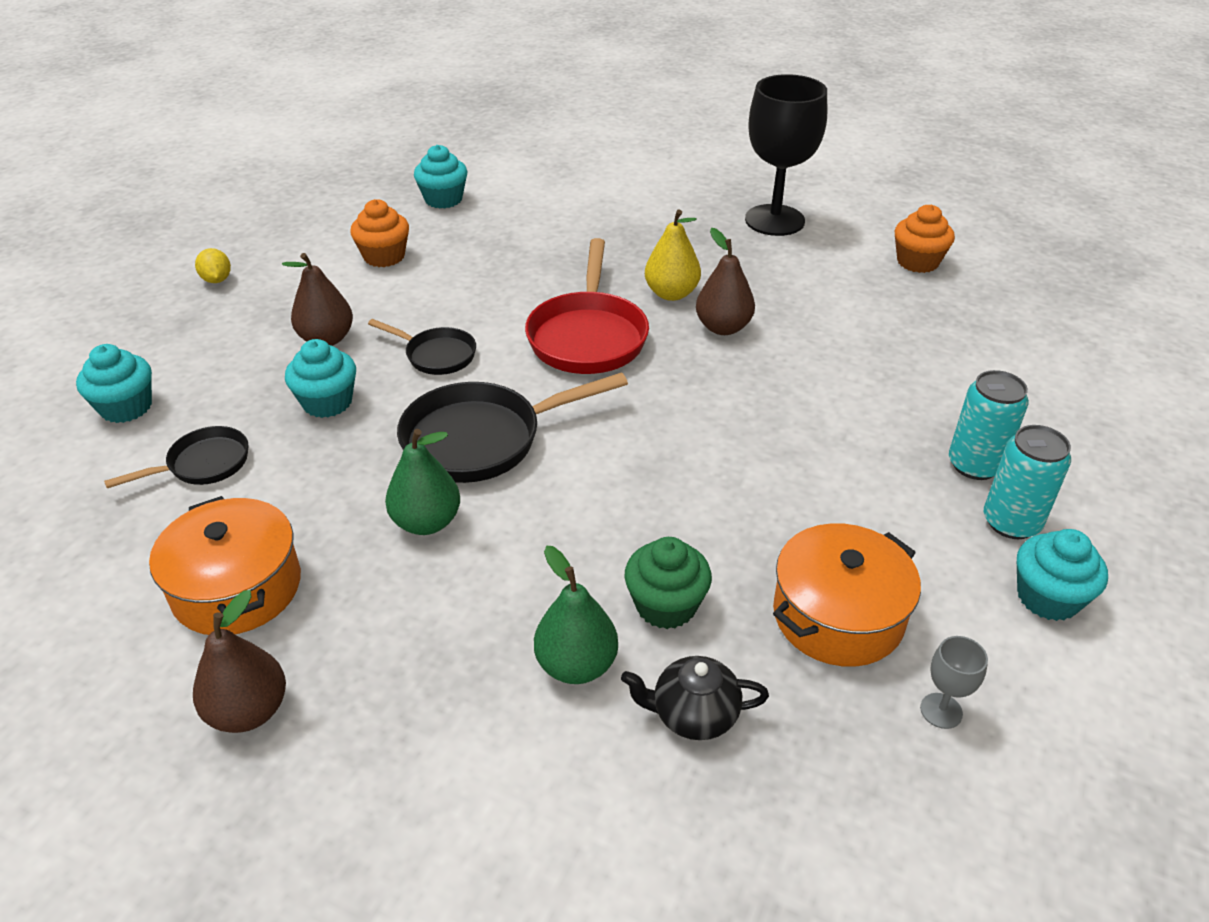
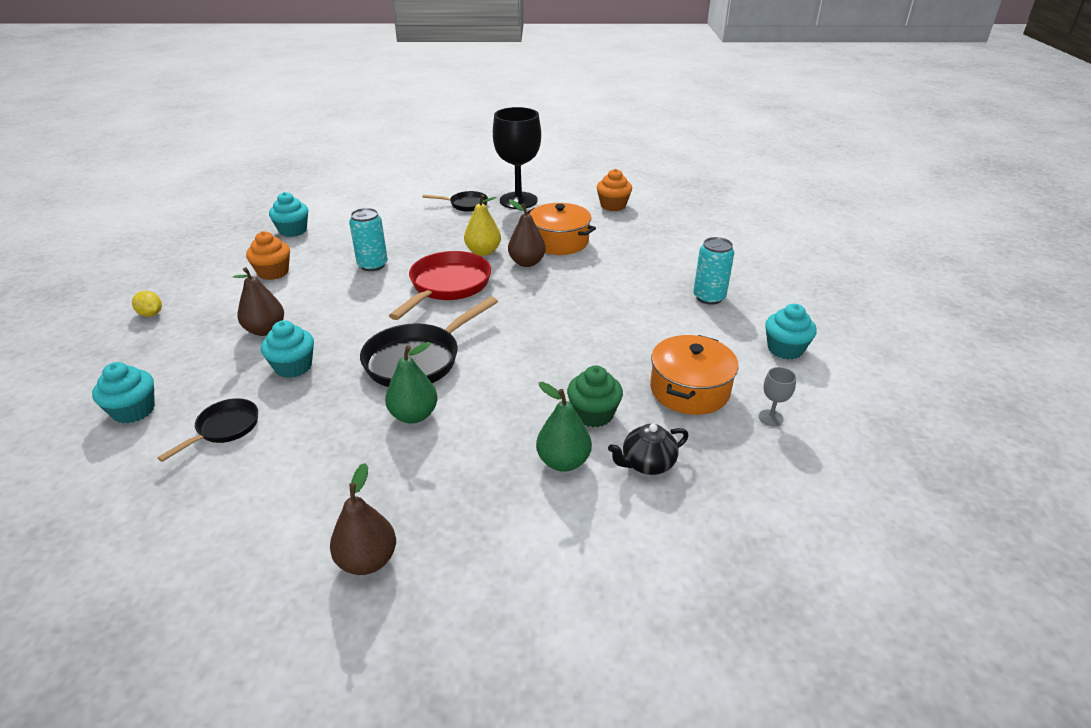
camera: 25 degrees left, 5 degrees down
(237, 587) = (305, 493): orange pot -> orange pot (559, 242)
(436, 355) = (352, 320): black pan -> black pan (465, 205)
(588, 336) = (447, 286): red pan -> red pan turned 135 degrees counterclockwise
(1011, 522) = (745, 319): turquoise can -> turquoise can (372, 265)

